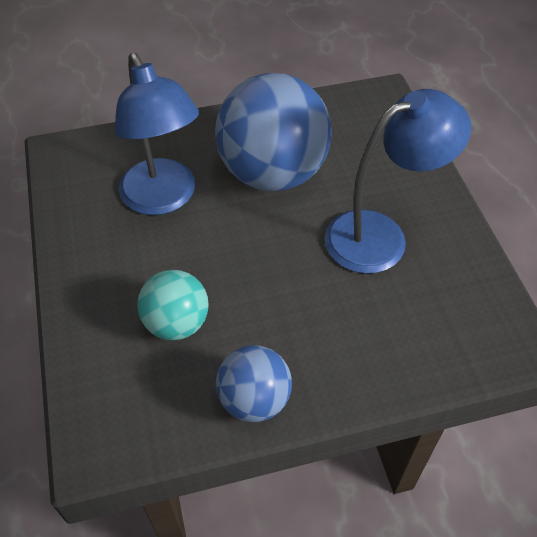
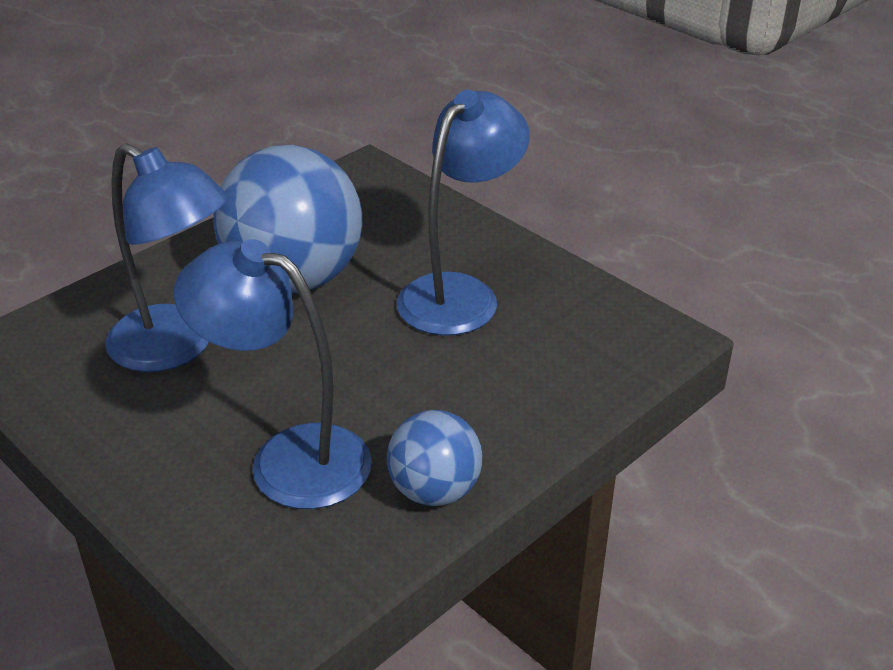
camera: 30 degrees left, 15 degrees down
(176, 323) = (288, 458): turquoise ball -> blue lamp

